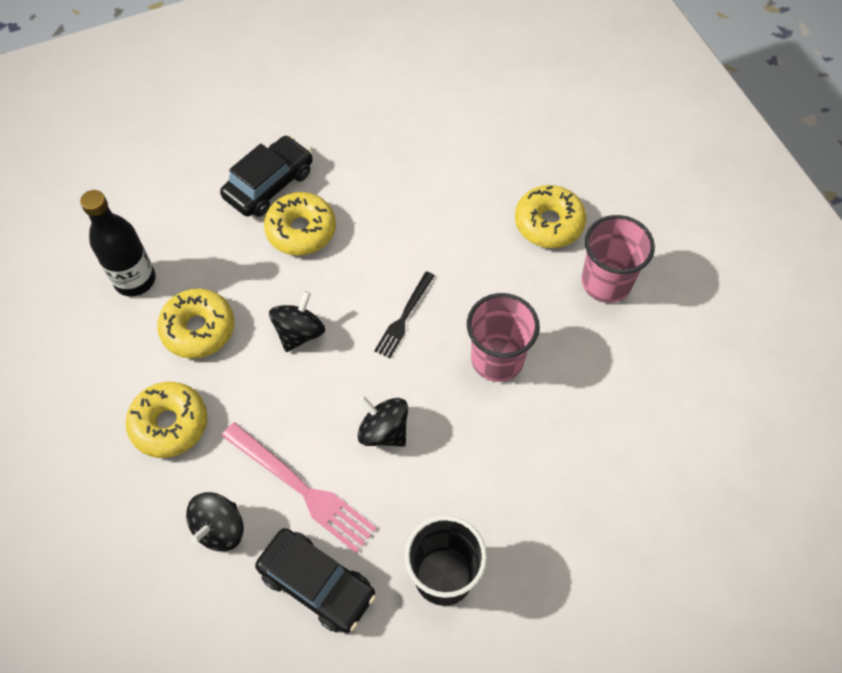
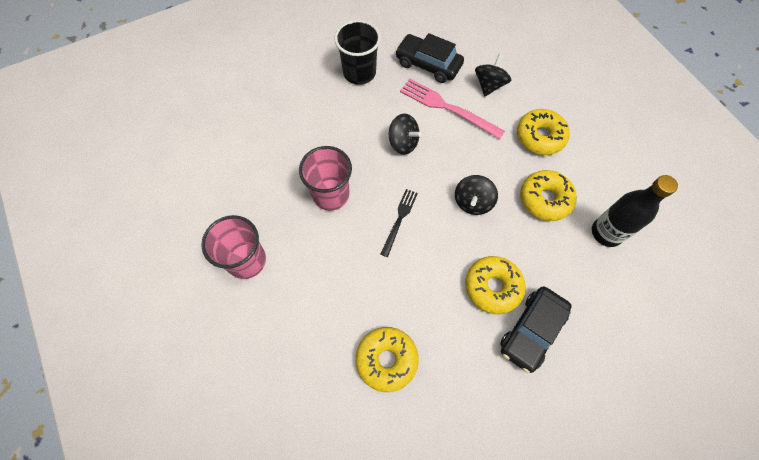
camera: 175 degrees right, 5 degrees up
(549, 223) = (288, 311): yellow donut -> yellow donut (386, 360)

